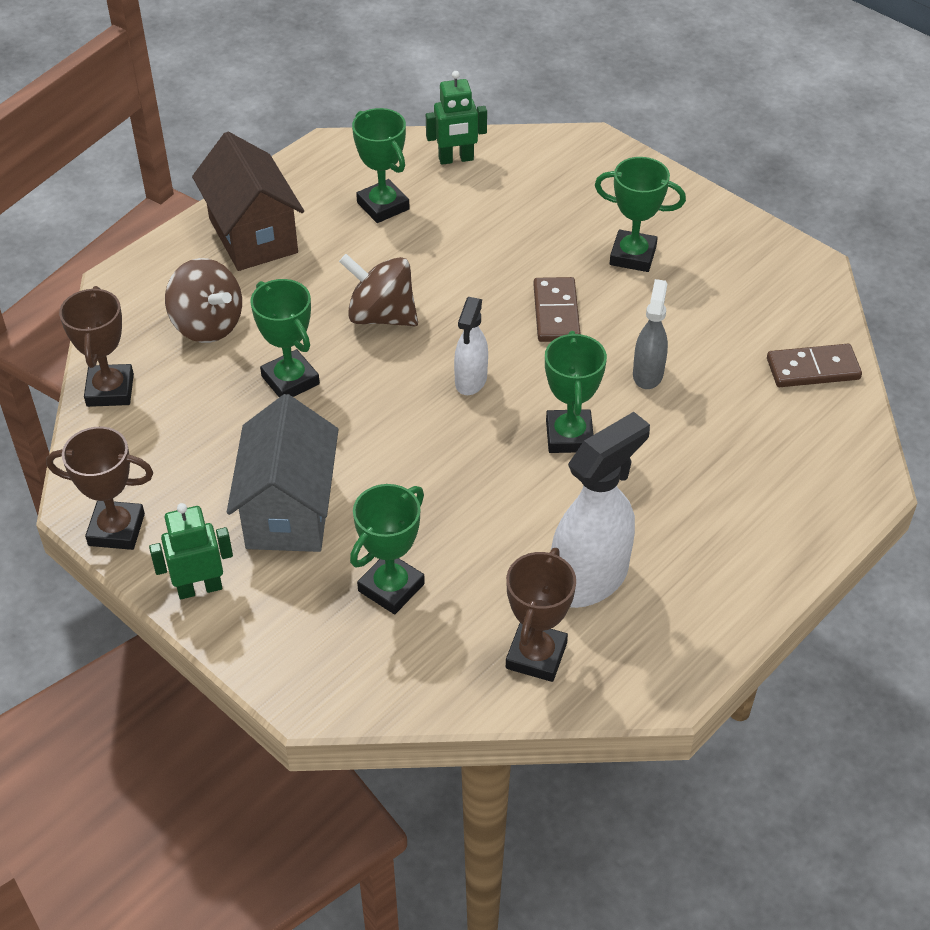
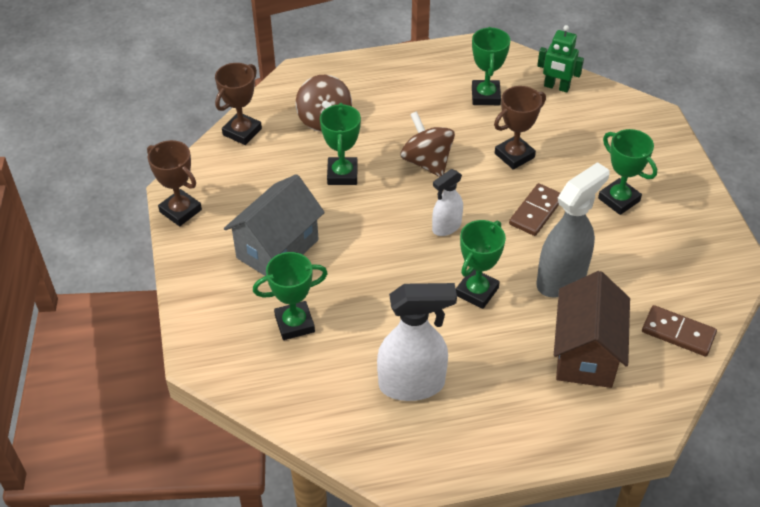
camera: 35 degrees right, 0 degrees up
(199, 588) = (194, 266): green robot -> none
(253, 236) = (394, 80): brown house -> brown house (585, 353)
(536, 655) = (341, 411): brown trophy -> brown trophy (514, 155)
(648, 374) = (561, 279): grey spray bottle -> grey spray bottle, size x1.75

